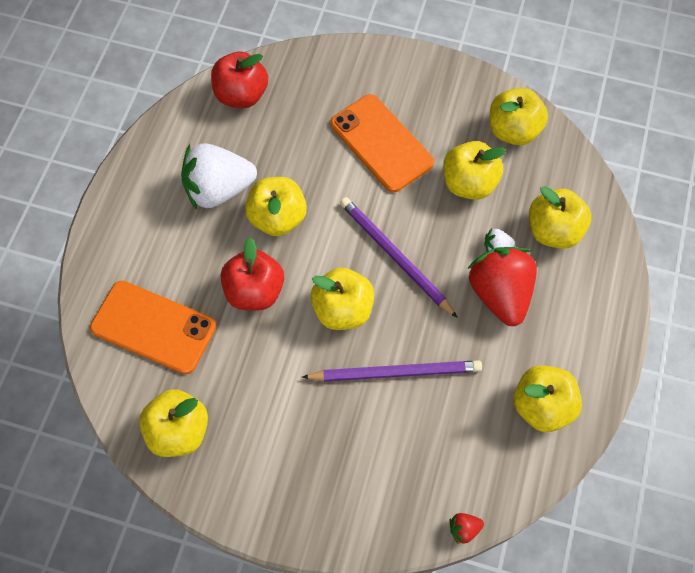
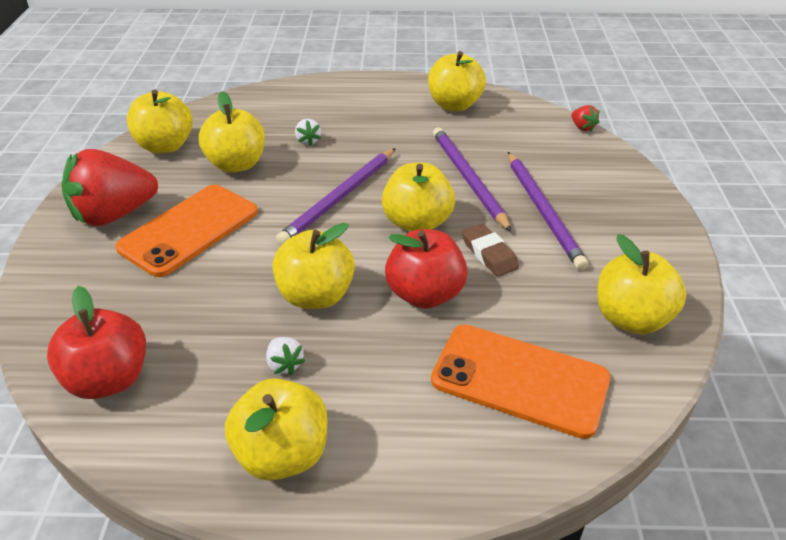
camera: 105 degrees left, 25 degrees down
(153, 327) = (520, 379): orange phone -> orange phone turned 75 degrees counterclockwise
(219, 189) = (285, 364): white strawberry -> white strawberry, size x0.40
(285, 353) = (489, 254): none -> brown eraser
(328, 421) = (543, 211): none -> purple pencil
(499, 294) = (358, 134): red strawberry -> red strawberry (114, 214)
(553, 231) = (281, 114): yellow apple -> yellow apple (282, 454)

